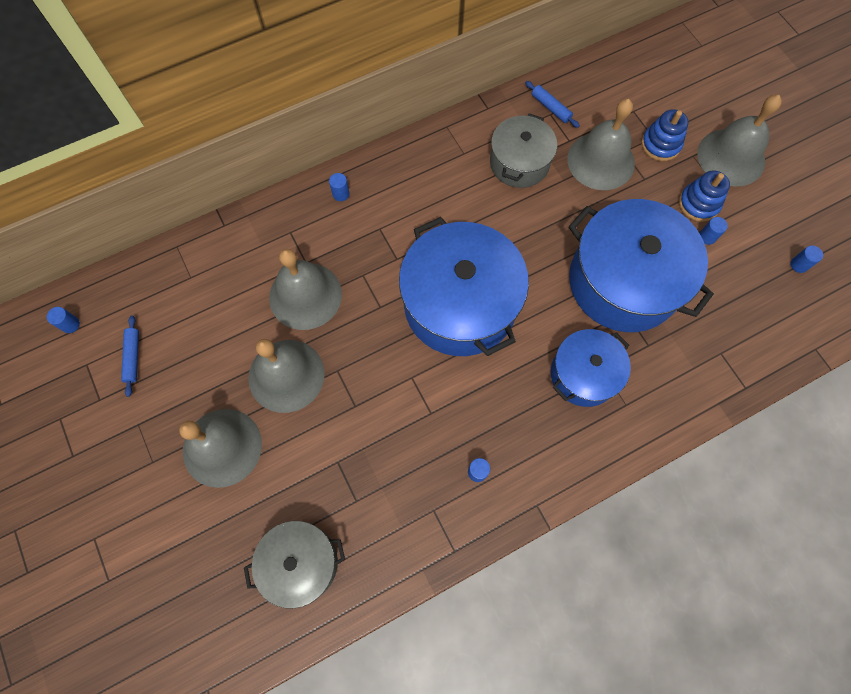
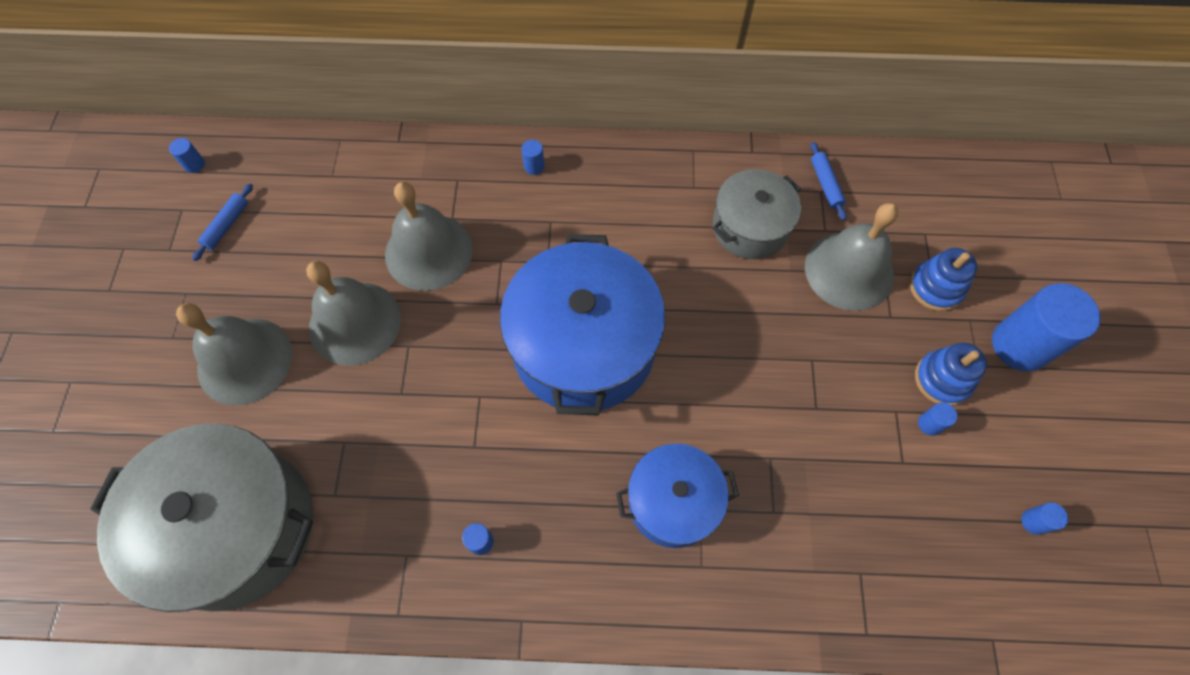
camera: 30 degrees right, 5 degrees down
(301, 563) = (236, 527): grey pot -> grey pot, size x1.73
(623, 281) = (790, 421): blue pot -> none
(731, 157) = (1019, 345): grey bell -> blue cylinder

